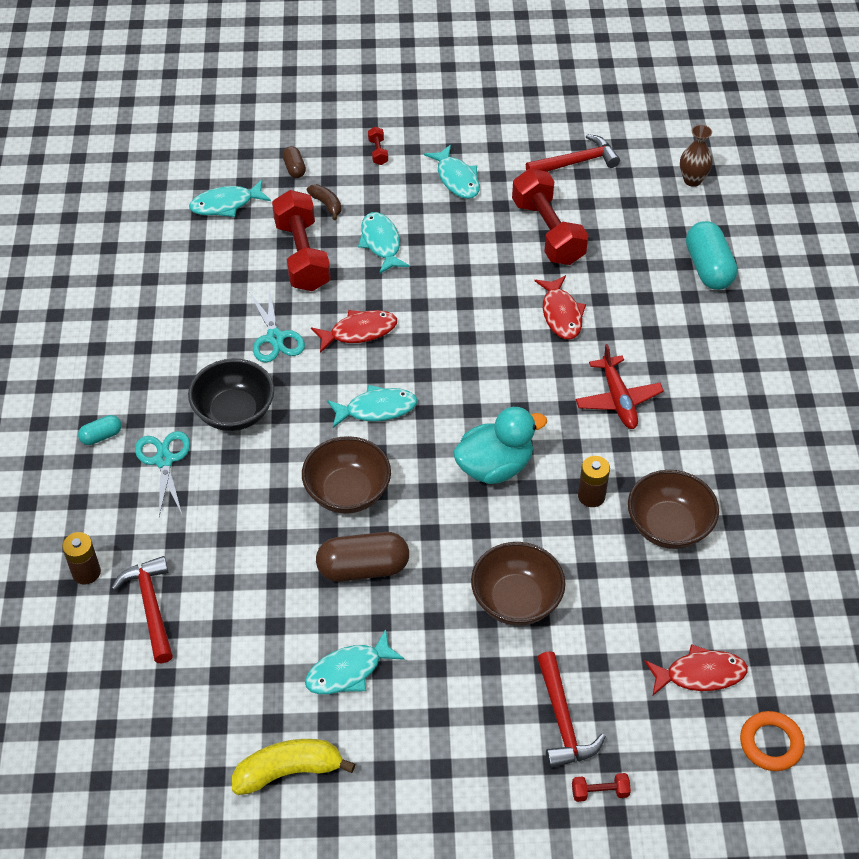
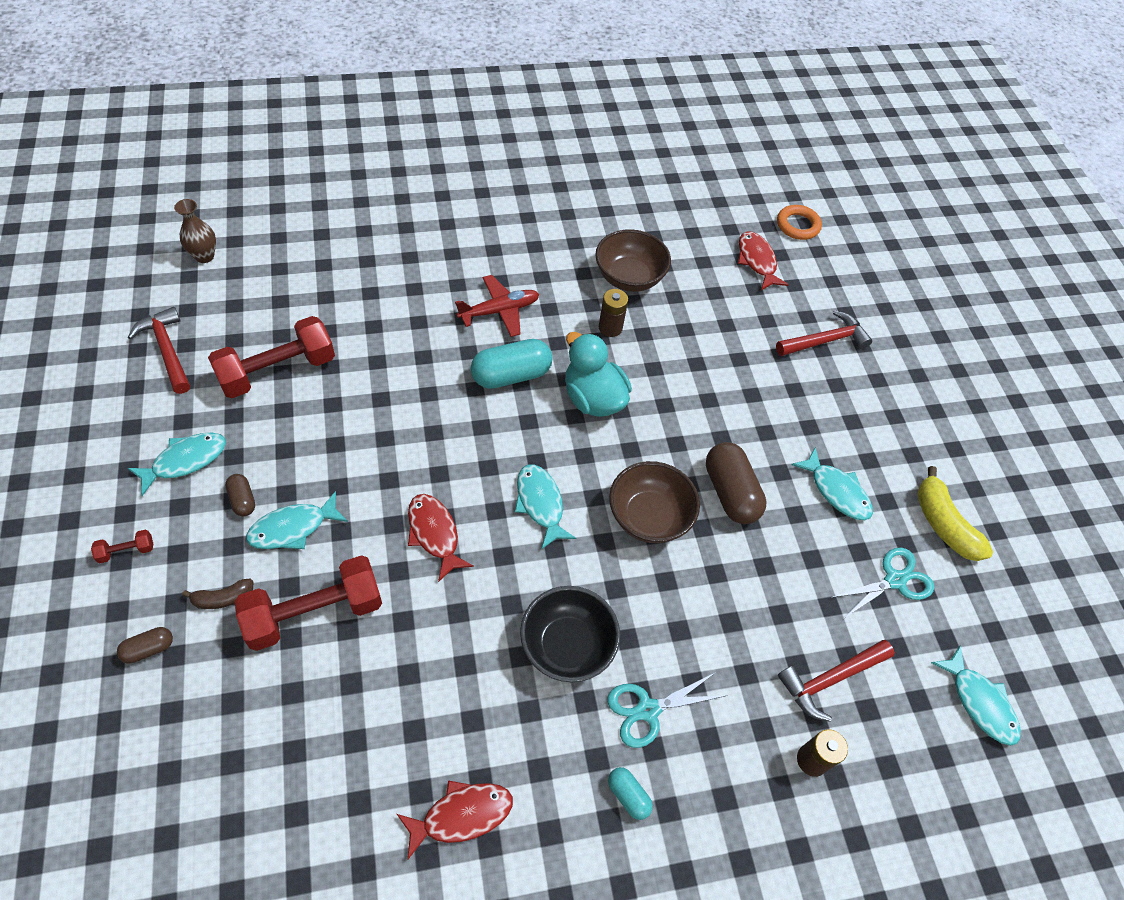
camera: 105 degrees left, 5 degrees up
(226, 204) = (215, 727): turquoise fish -> turquoise fish (979, 702)
(275, 338) = (451, 621): turquoise scissors -> turquoise scissors (894, 580)
(326, 205) = (223, 598): brown banana -> brown banana turned 150 degrees counterclockwise
(413, 213) = (242, 500): none -> brown capsule
(516, 600) = (729, 375): brown bowl -> none
(561, 314) = (396, 356): red fish -> red fish (461, 815)
(600, 792) = (872, 317): red dumbbell -> none
(708, 268) = (329, 247): turquoise capsule -> turquoise capsule (511, 375)

